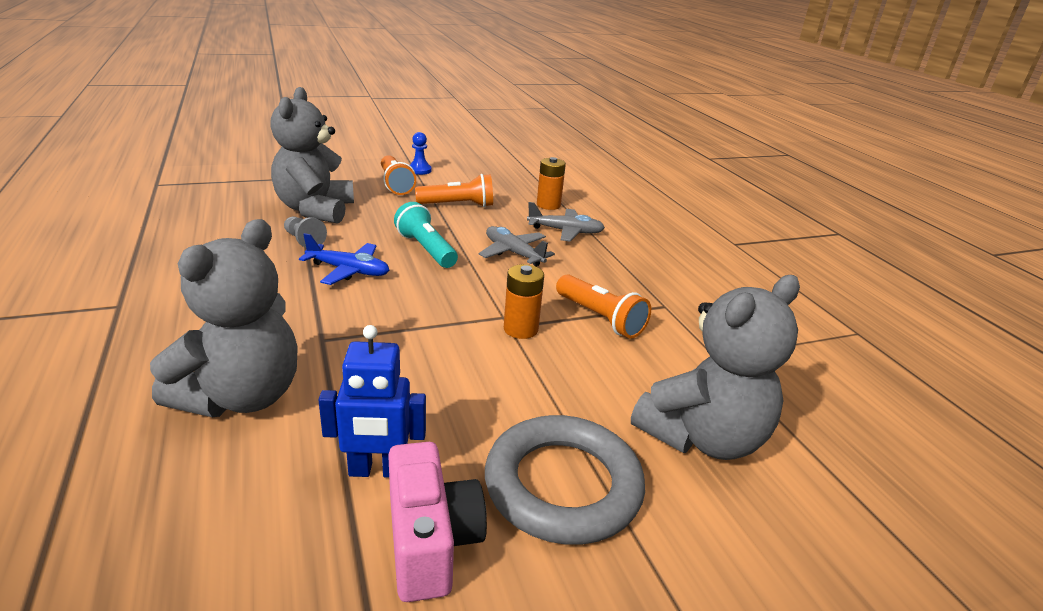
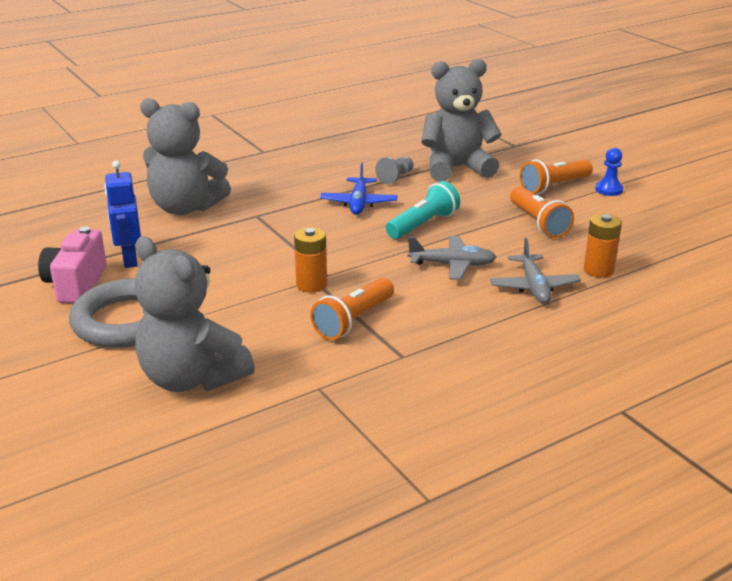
camera: 80 degrees right, 0 degrees up
(430, 542) = (76, 284): pink camera -> pink camera turned 120 degrees clockwise
(513, 253) = (452, 265): grey plane -> grey plane turned 60 degrees clockwise

